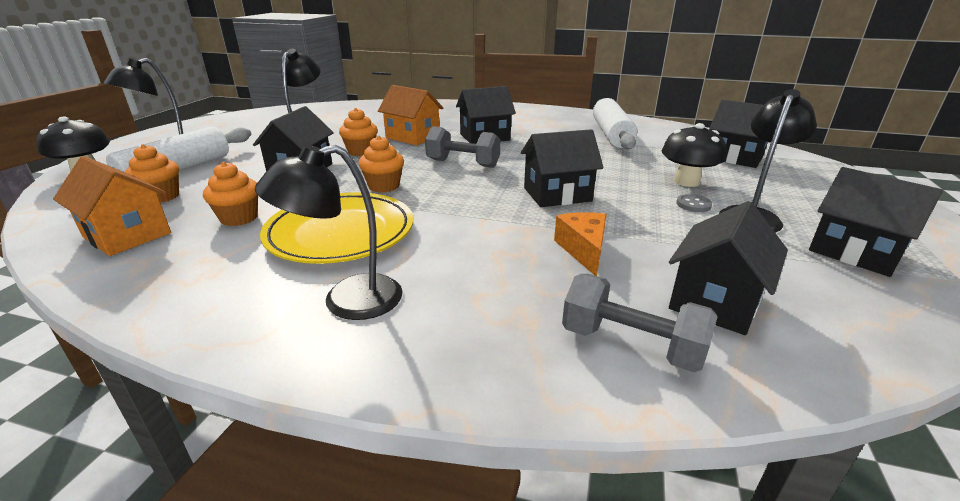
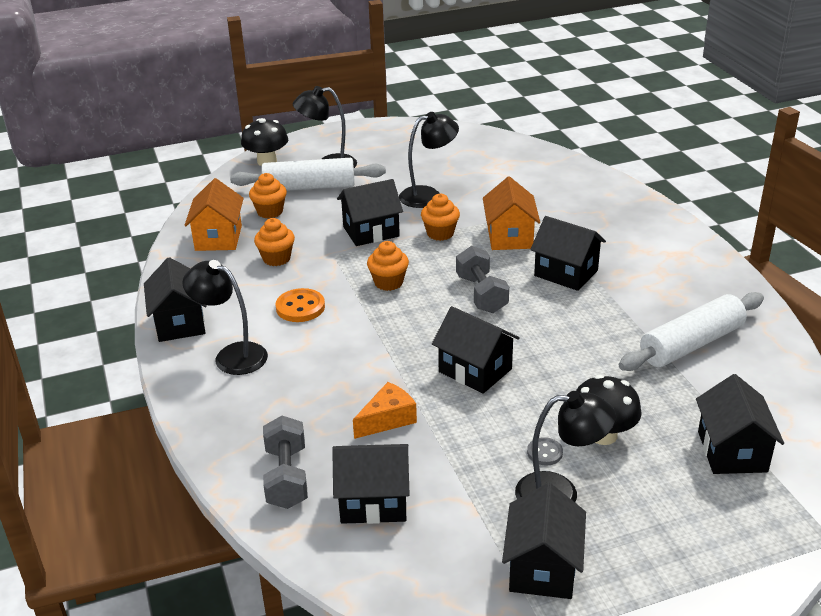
camera: 55 degrees right, 5 degrees up
(214, 317) = (180, 323): none -> black house
(340, 233) = (300, 307): yellow plate -> orange button

